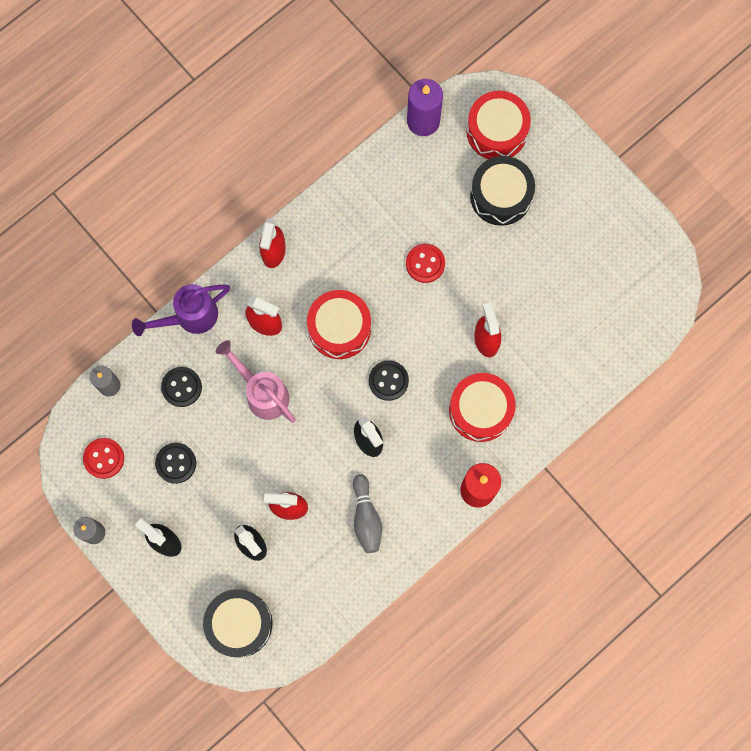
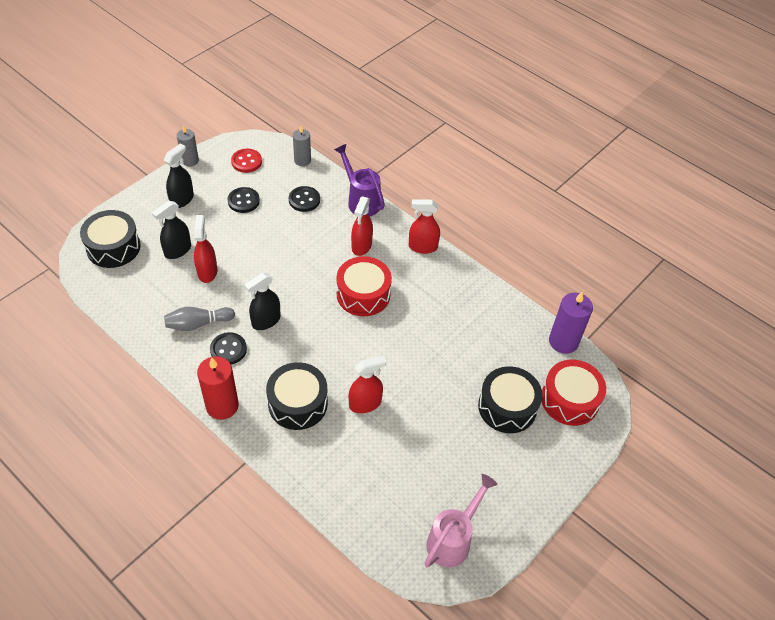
camera: 80 degrees right, 25 degrees down
(262, 392) = (303, 248): pink watering can -> pink watering can (453, 539)
(388, 381) = (320, 331): black button -> black button (228, 349)
(425, 263) = (430, 351): red button -> none
(480, 410) = (298, 403): red drum -> black drum

